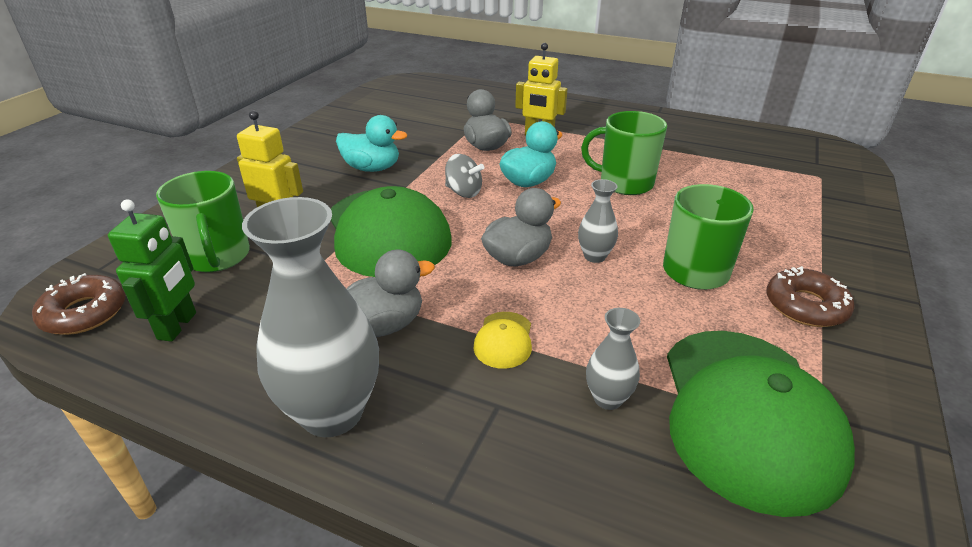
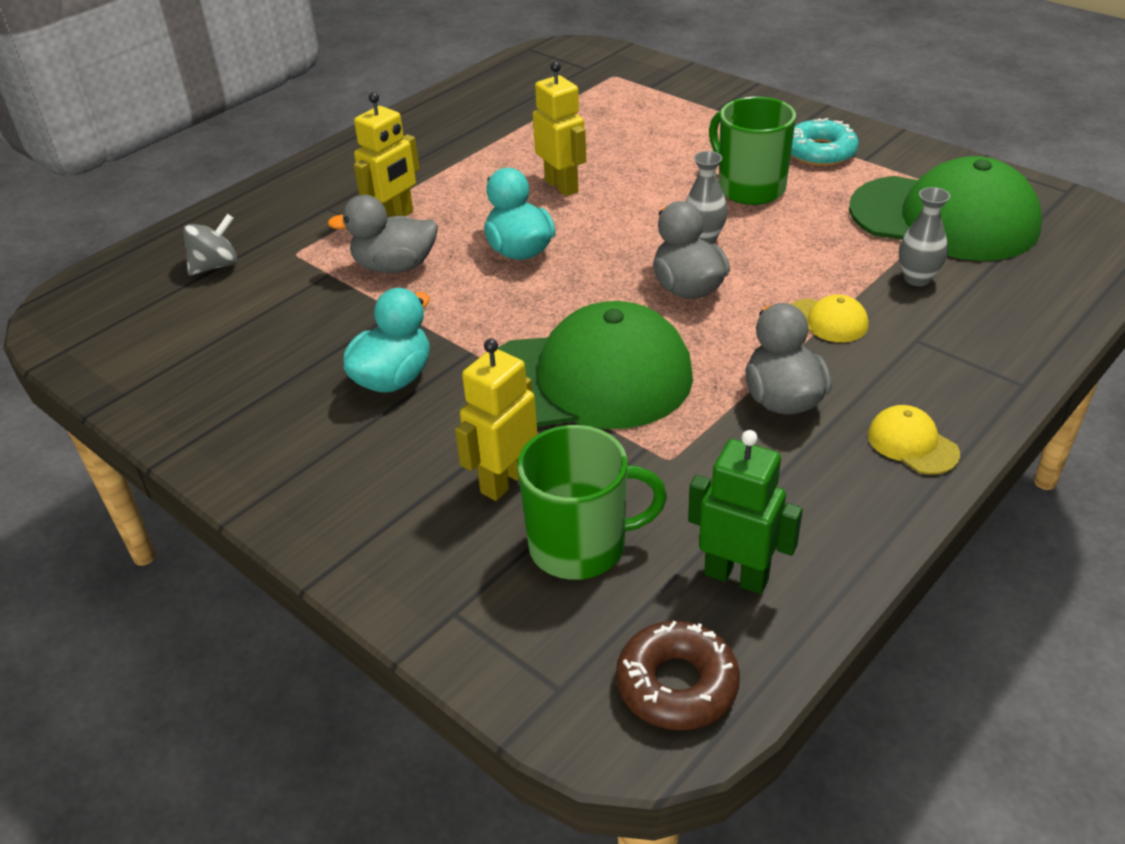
camera: 70 degrees left, 5 degrees up
(332, 412) = (912, 444): grey vase -> yellow cap
(463, 192) = (517, 304): grey spinning top -> grey spinning top (216, 266)
(624, 183) = (562, 186): green mug -> yellow robot
(805, 306) = (820, 152): brown donut -> turquoise donut

